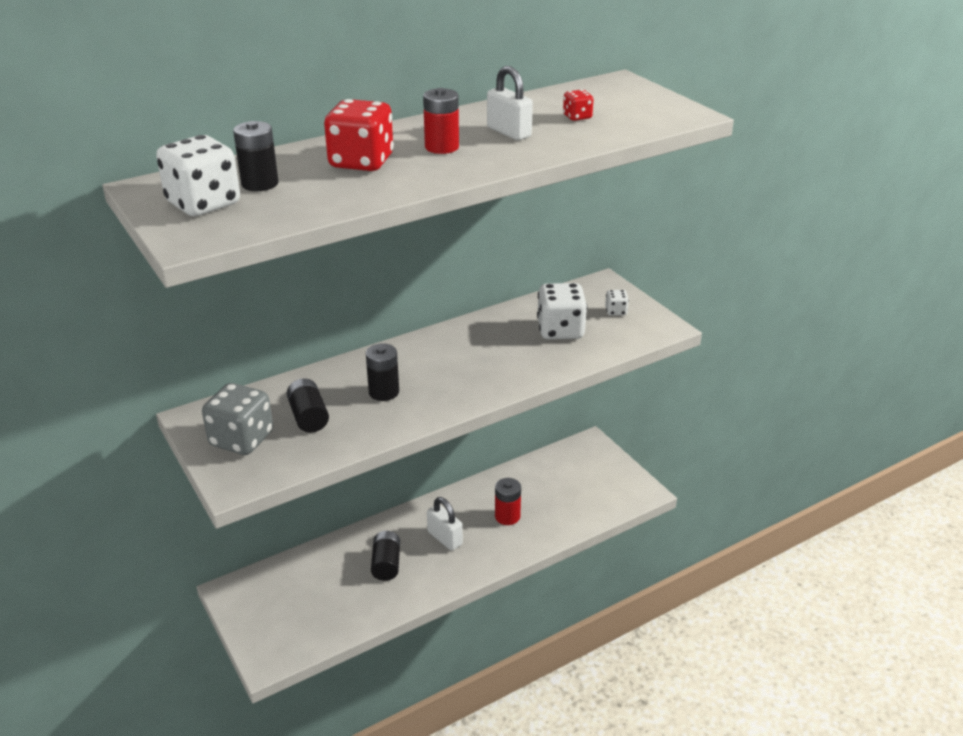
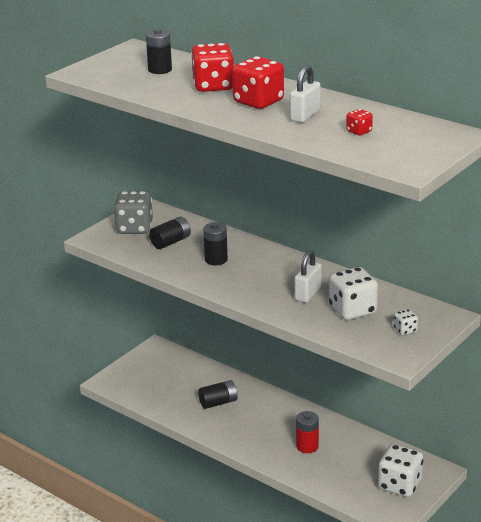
camera: 70 degrees right, 5 degrees down
(203, 204) = (123, 64): white dice -> white dice (399, 485)
(442, 147) = (258, 102): red battery -> red dice
(445, 538) = (262, 422): white padlock -> white padlock (308, 294)

